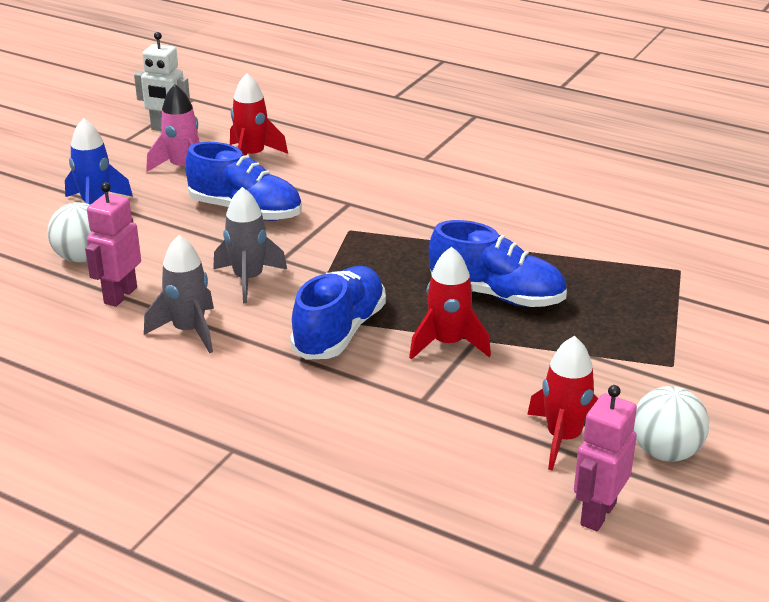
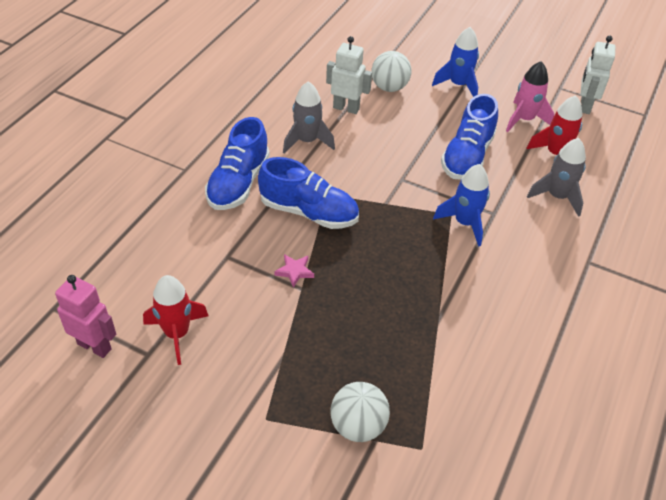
camera: 85 degrees right, 15 degrees up
(120, 295) = (346, 108): pink robot -> white robot
(248, 279) = (371, 164): grey rocket -> grey rocket (557, 197)
(365, 222) = (464, 223): none -> blue rocket
(448, 344) = (294, 271): red rocket -> pink star
(496, 295) = (363, 303): blue shoe -> blue shoe (238, 183)
(665, 452) = (154, 396): white ball -> white ball (358, 426)

